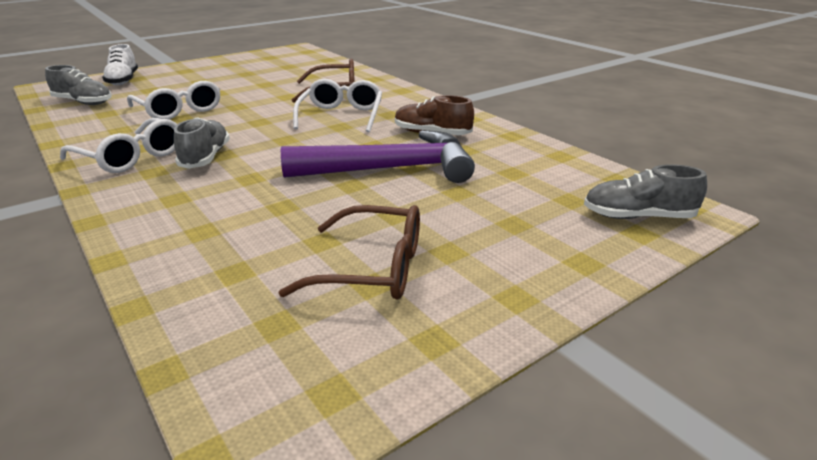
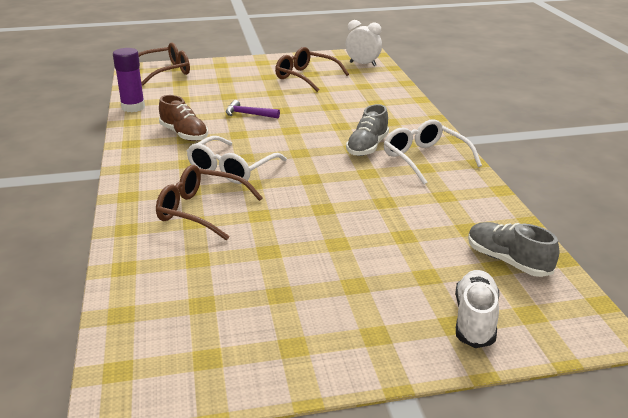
camera: 155 degrees left, 0 degrees up
(179, 110) = (386, 215): white glasses -> none
(258, 364) = (363, 64): none -> white clock
(391, 169) = (248, 114): purple hammer -> purple hammer, size x0.43
(546, 149) = (133, 107): none -> purple glue stick
(638, 217) = (165, 72): grey shoe -> brown glasses

